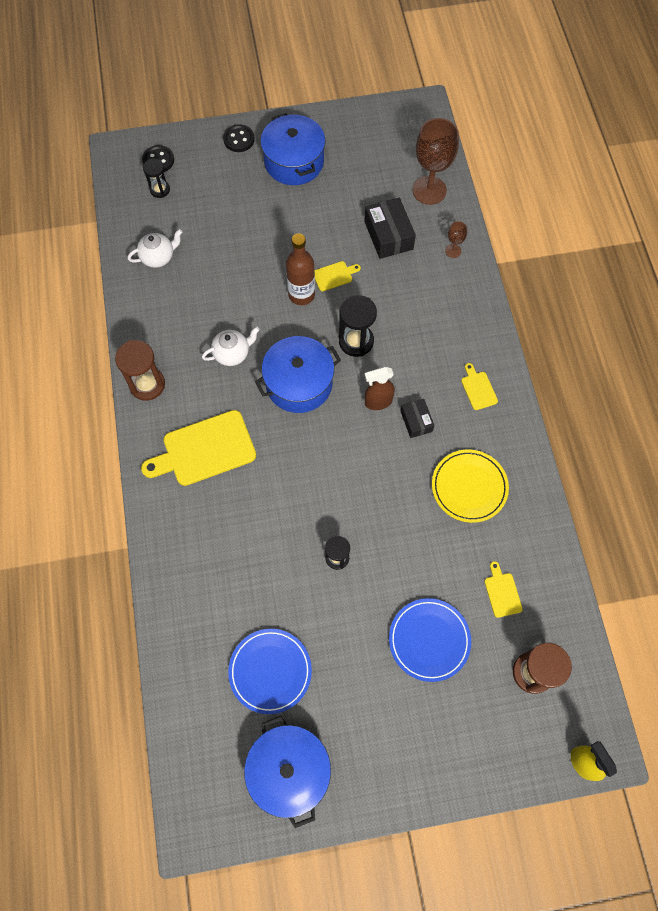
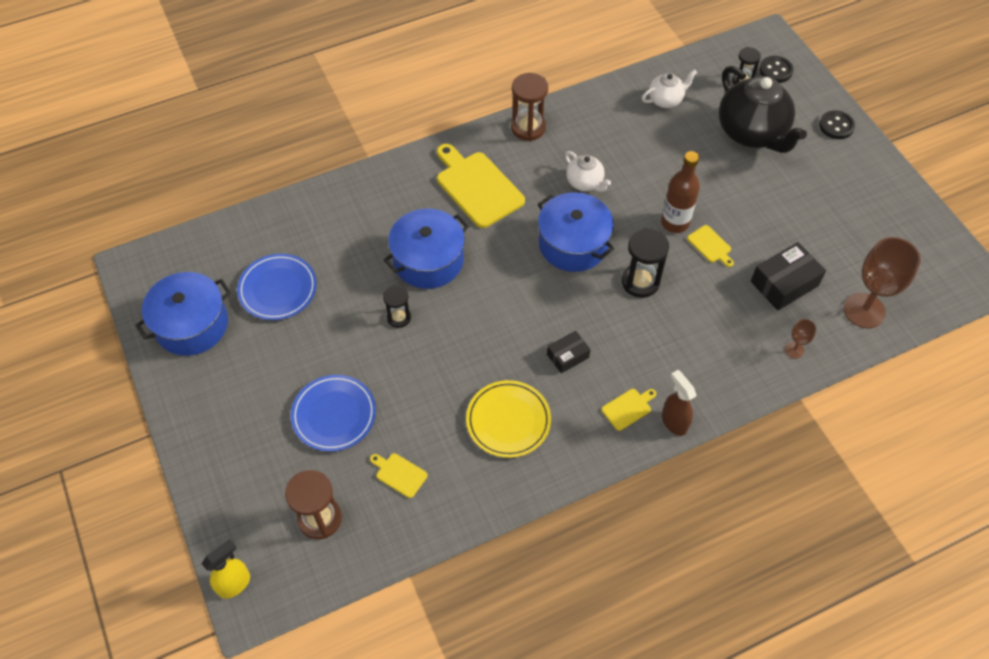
camera: 75 degrees right, 10 degrees down
(158, 257) = (666, 100): white teapot -> white teapot turned 75 degrees counterclockwise
(223, 203) = (752, 133): none -> black teapot
(294, 162) = (834, 178): blue pot -> blue pot (428, 260)
(378, 402) = (577, 316): brown spray bottle -> brown spray bottle (674, 422)
(502, 592) = (399, 474): yellow cutting board -> yellow cutting board turned 120 degrees counterclockwise

